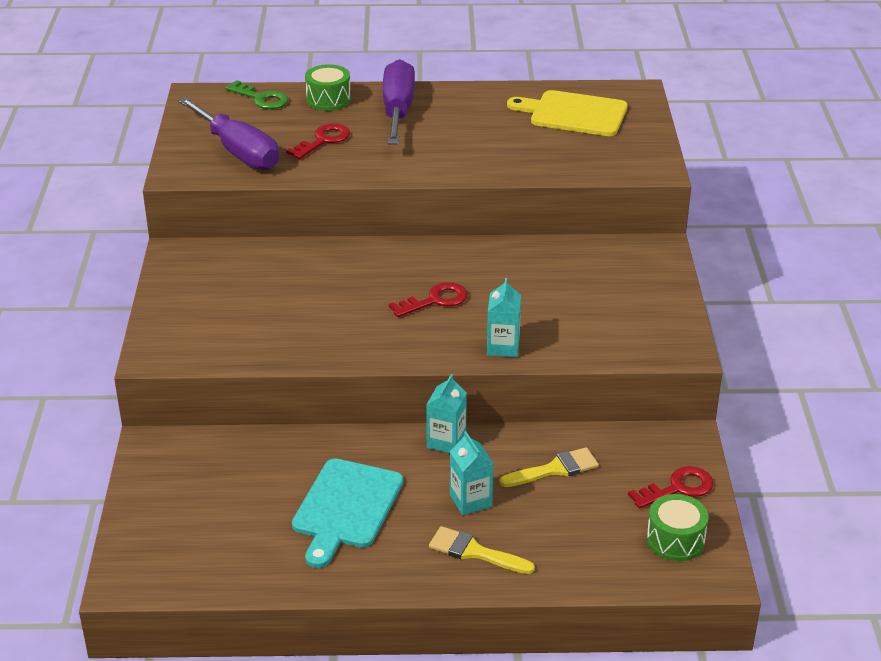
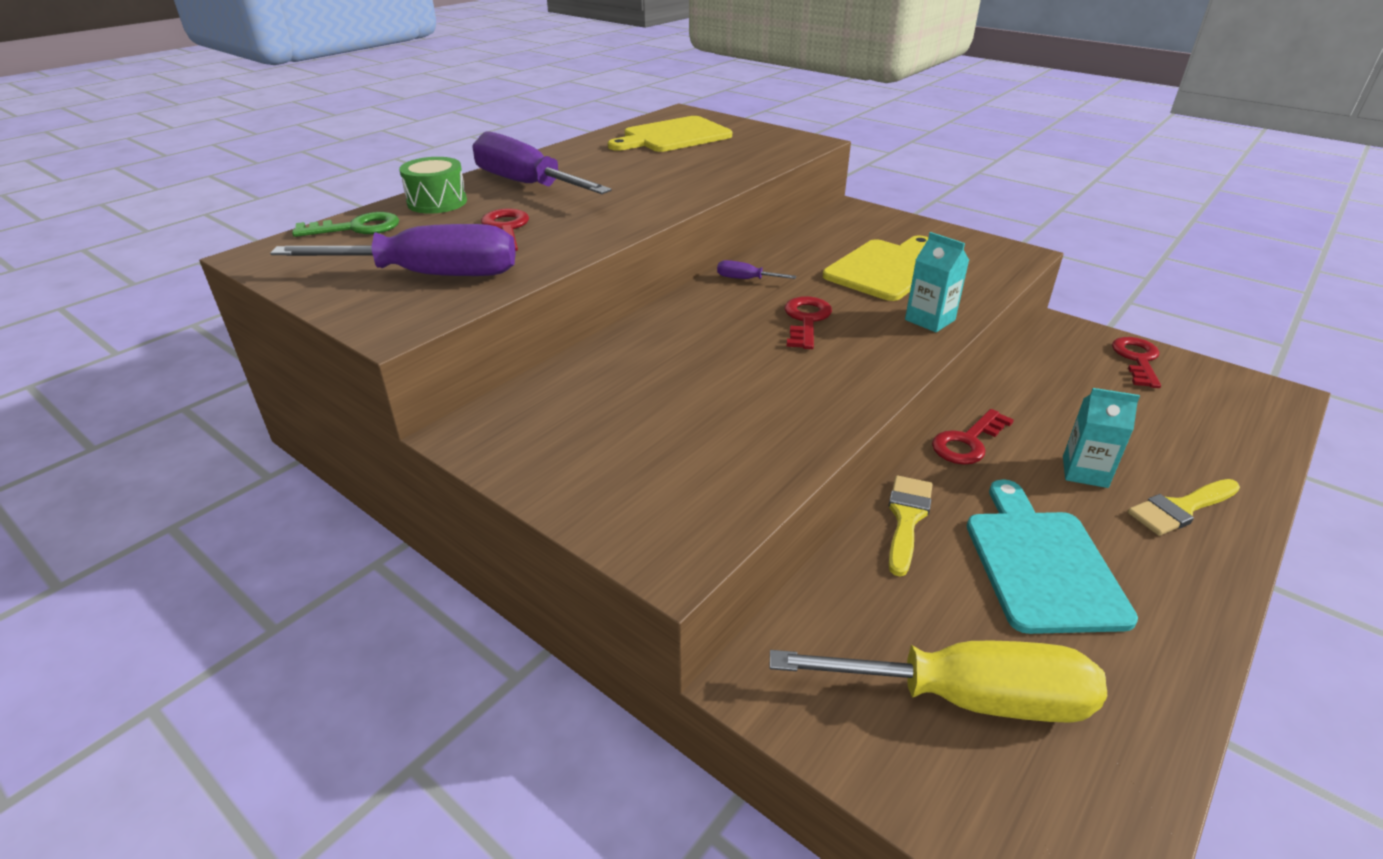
camera: 50 degrees left, 0 degrees up
(207, 513) = (968, 698): none -> yellow screwdriver
(346, 508) = (1041, 563): turquoise cutting board -> turquoise cutting board turned 150 degrees counterclockwise
(446, 442) = (967, 442): turquoise carton -> red key
(462, 254) = (745, 279): none -> purple screwdriver
(555, 469) = (1064, 403): yellow brush -> yellow brush (907, 518)
(563, 302) = (886, 268): none -> yellow cutting board
(675, 540) = (1217, 392): green drum -> none

